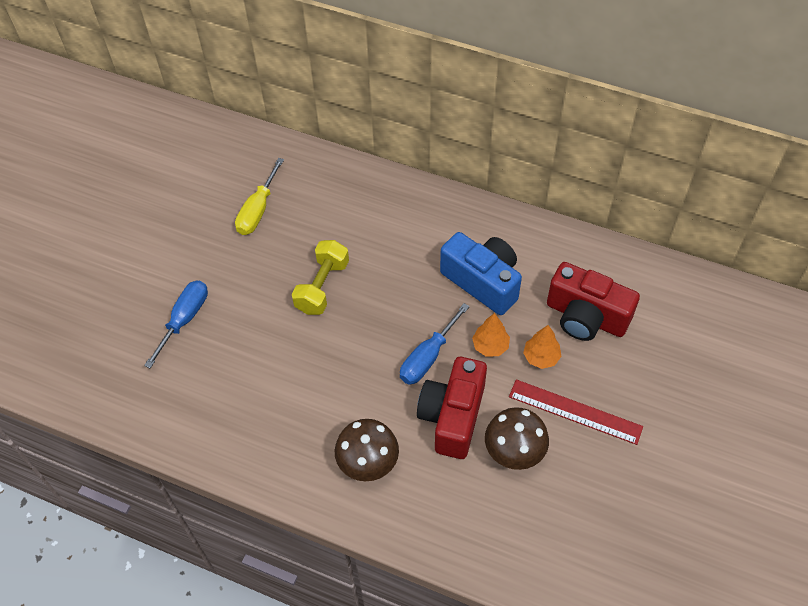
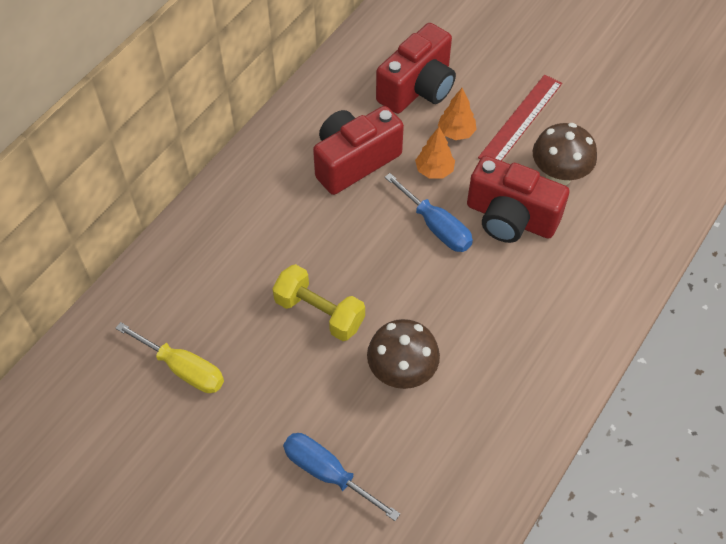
camera: 80 degrees left, 0 degrees up
(368, 464) = (554, 302): brown mushroom -> brown mushroom (402, 373)
(483, 282) = (354, 161): blue camera -> red camera

